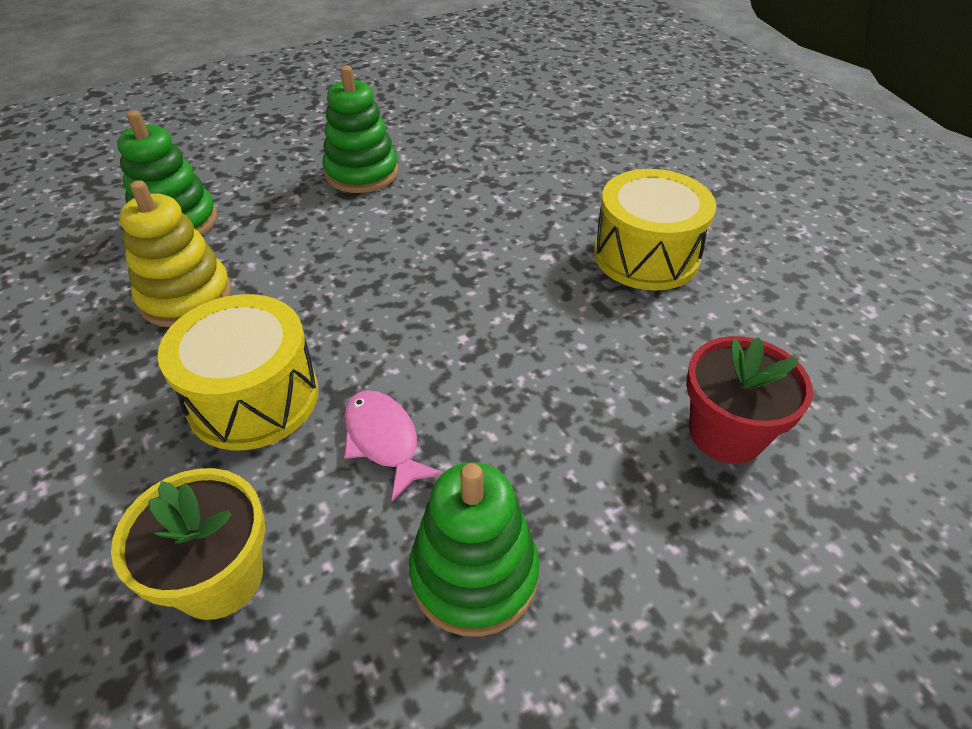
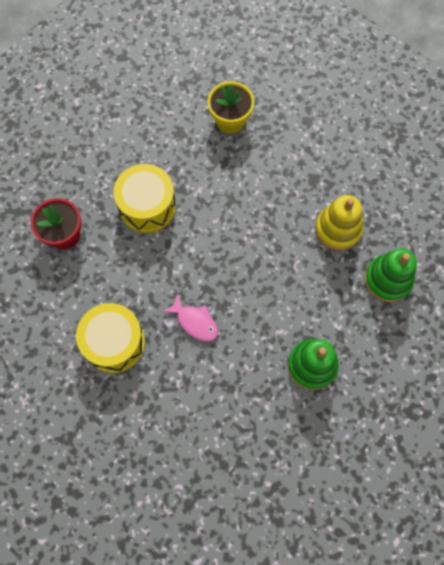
camera: 160 degrees right, 25 degrees up
(253, 398) = (266, 187): yellow drum -> yellow drum (147, 206)
(384, 441) = (201, 186): pink fish -> pink fish (195, 322)
(474, 574) = (147, 148): green stacking toy -> none

